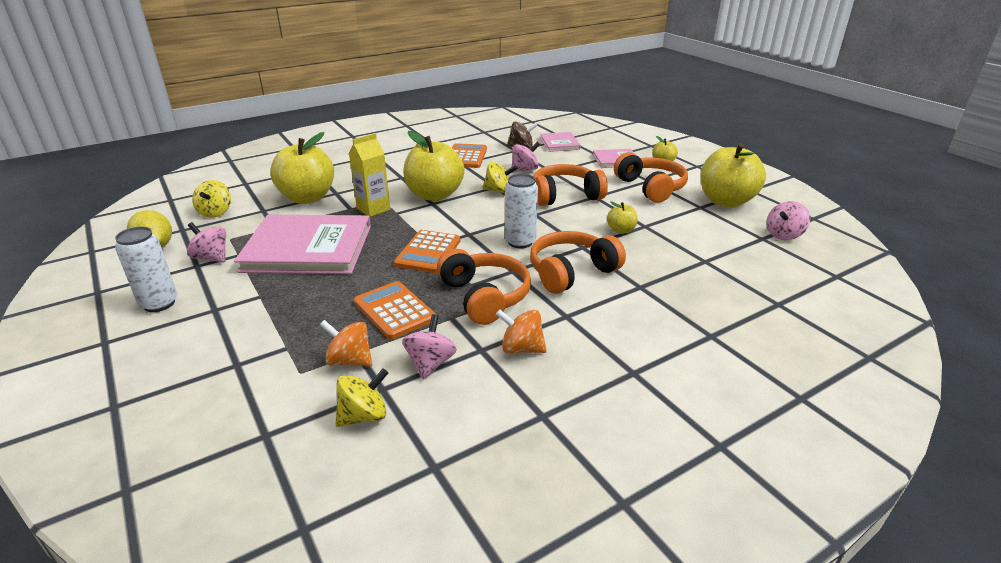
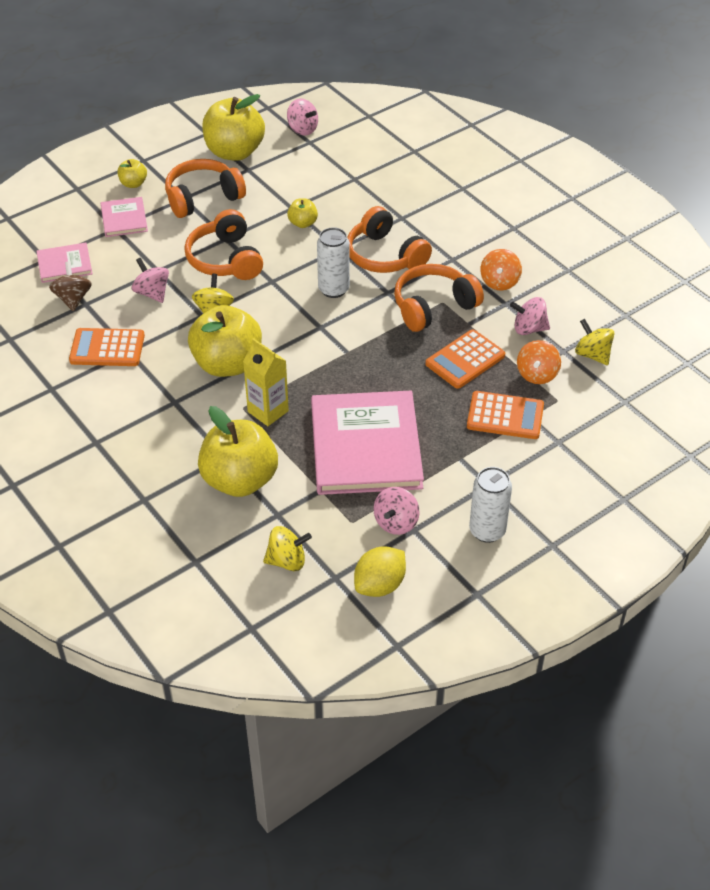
camera: 95 degrees left, 15 degrees up
(428, 252) = (362, 352): orange calculator -> orange calculator (505, 416)

